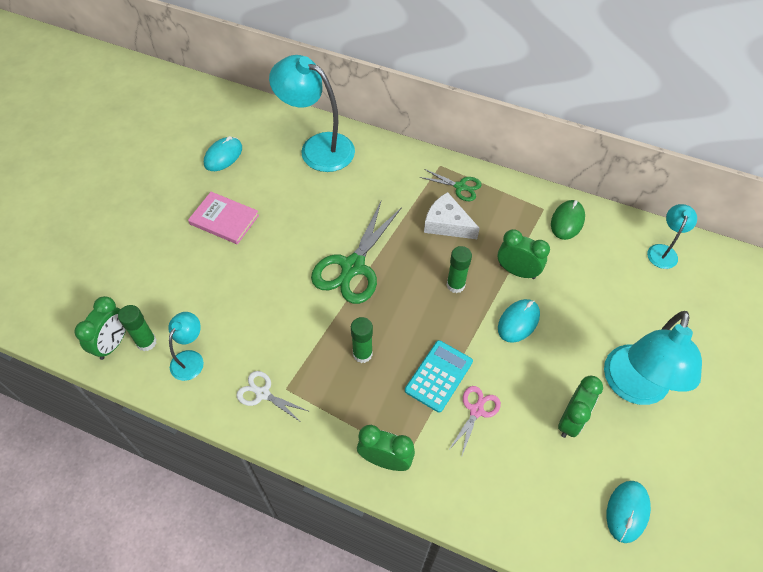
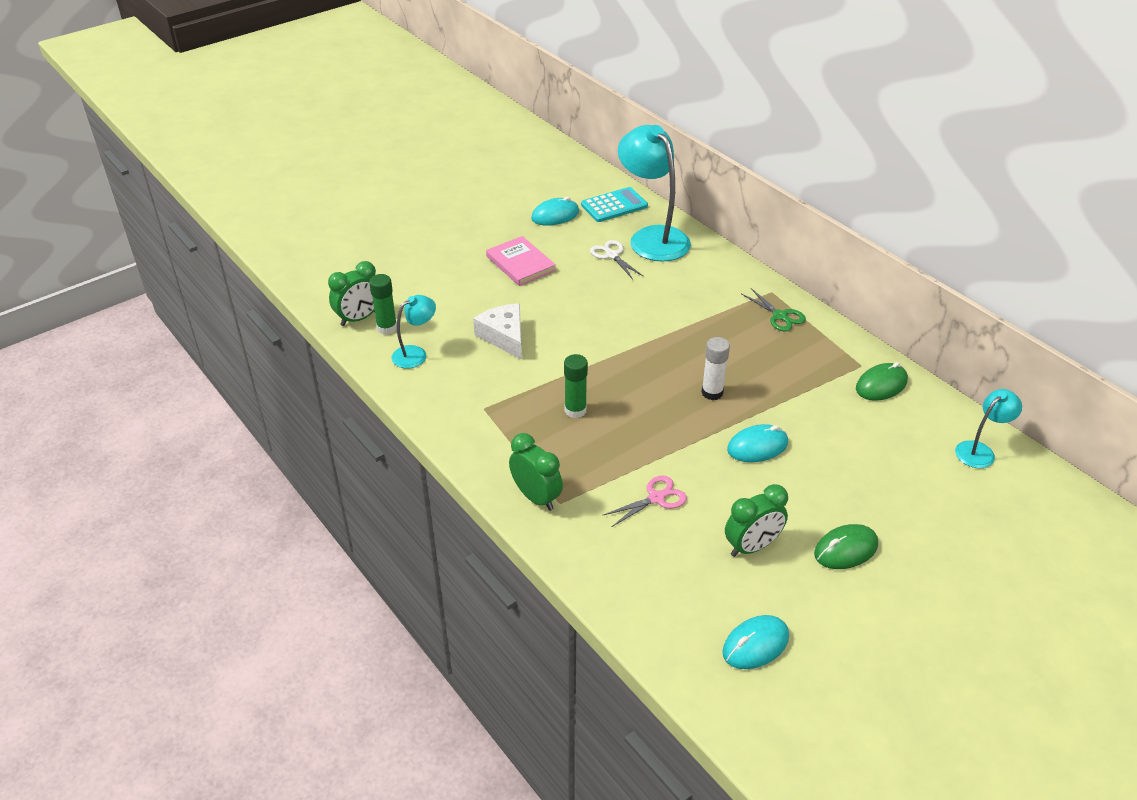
camera: 30 degrees right, 15 degrees down
(263, 394) = (460, 403): white scissors -> white scissors (612, 255)
(353, 267) = (617, 341): green scissors -> none
(438, 376) = (638, 456): turquoise calculator -> turquoise calculator (614, 205)
(447, 224) = (741, 341): white cheese -> white cheese (504, 336)
(455, 285) = (712, 393): green glue stick -> white glue stick
(517, 271) = (789, 406): green clock -> none
(633, 387) = (845, 549): turquoise lamp -> green mouse

